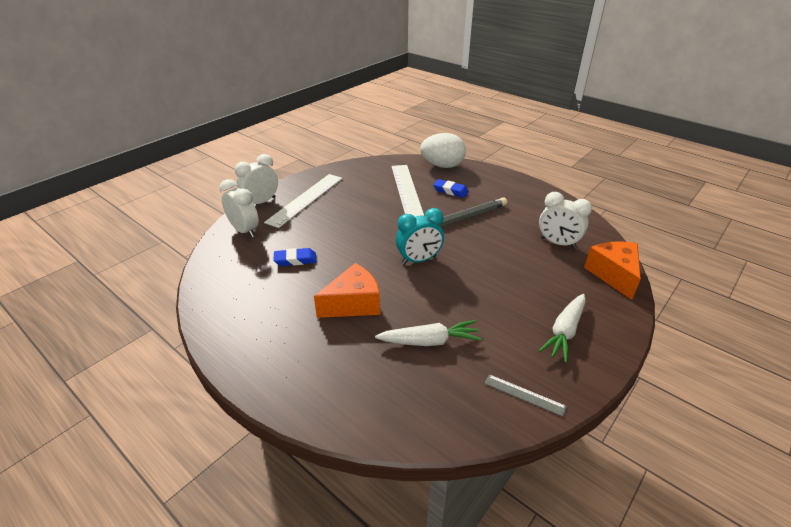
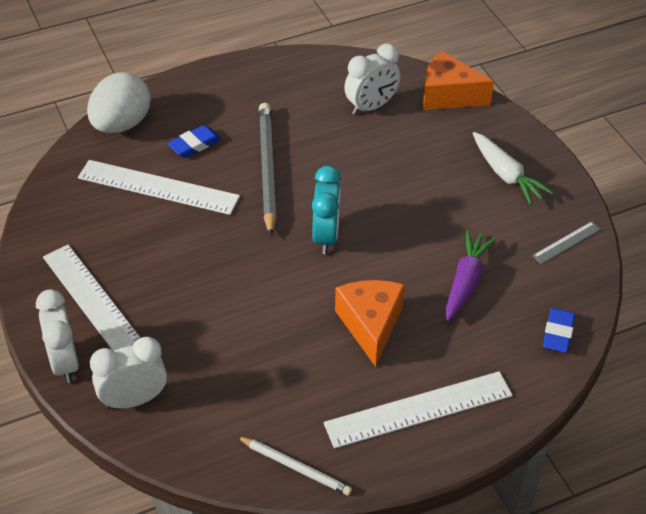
camera: 65 degrees left, 10 degrees up
(214, 306) = (295, 467): none -> white pencil
(287, 352) = (418, 409): none -> white ruler
(295, 260) = (247, 358): blue eraser -> blue eraser (558, 333)
(430, 341) = (466, 281): white carrot -> purple carrot

